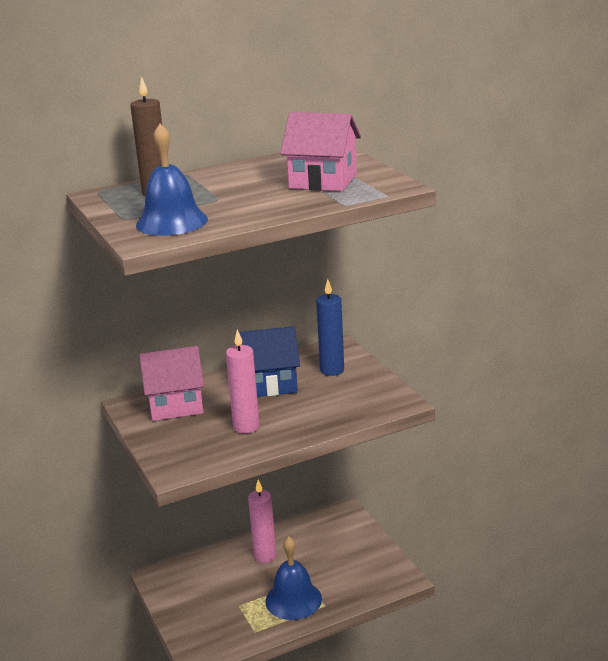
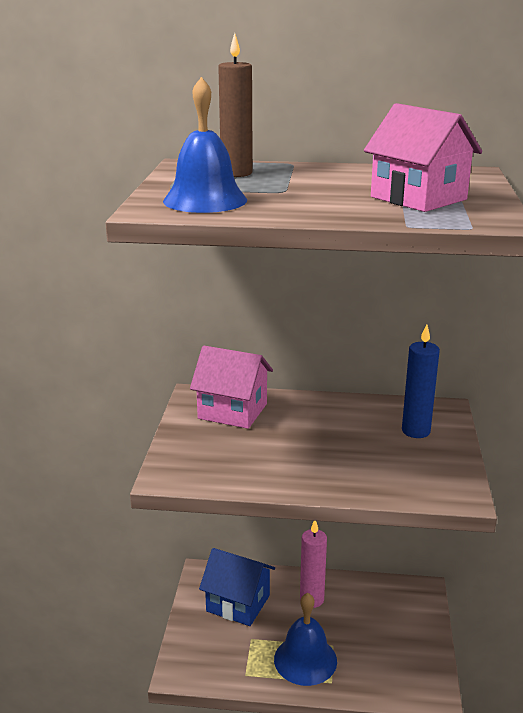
camera: 30 degrees right, 0 degrees up
(246, 427) = (274, 458): pink candle -> none
(270, 384) = (340, 422): blue house -> blue house (238, 603)

